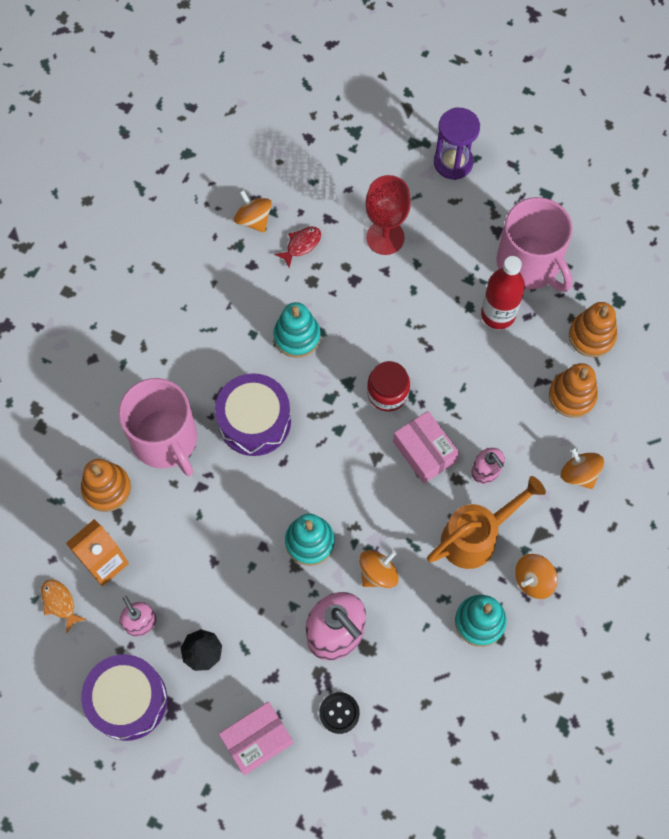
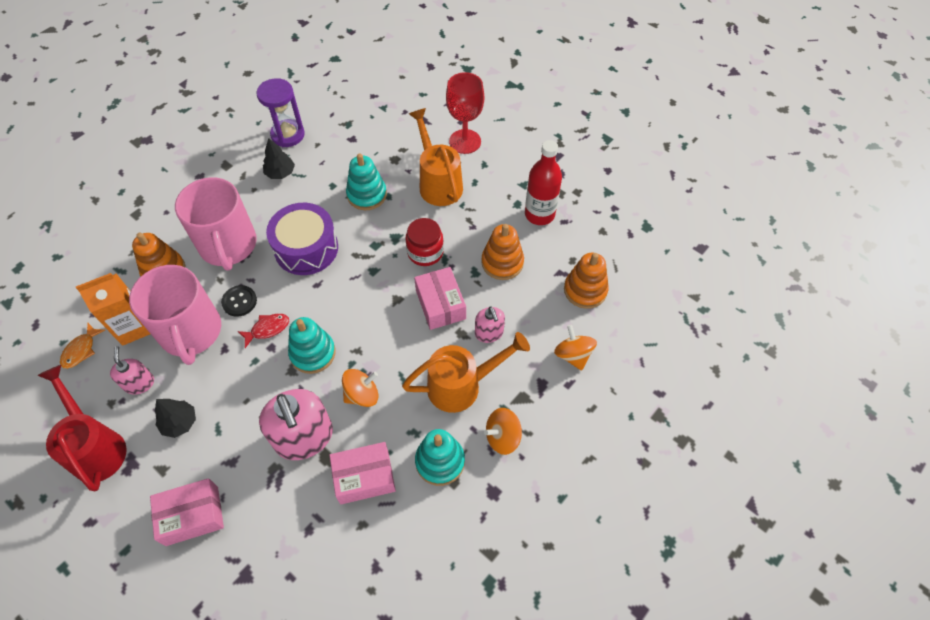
camera: 15 degrees right, 10 degrees down
(60, 603) = (81, 350): orange fish -> orange fish turned 135 degrees counterclockwise
(128, 700) = (96, 447): purple drum -> red watering can
(186, 332) = (280, 173): none -> black tree
(253, 219) = (366, 109): orange spinning top -> none
(301, 245) = (396, 133): red fish -> red fish (267, 329)
(339, 713) = (278, 511): black button -> black button (239, 301)
(373, 301) = (438, 183): none -> orange watering can
(411, 657) = (364, 477): none -> pink box
(453, 162) = (537, 103): purple hourglass -> purple hourglass (288, 135)
(529, 264) = (578, 183): pink mug -> pink mug (191, 332)
(591, 336) = (616, 248): orange stacking toy -> orange stacking toy (502, 262)

